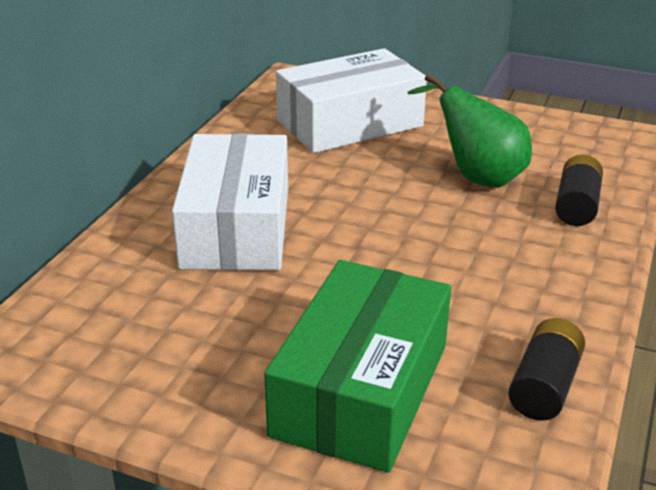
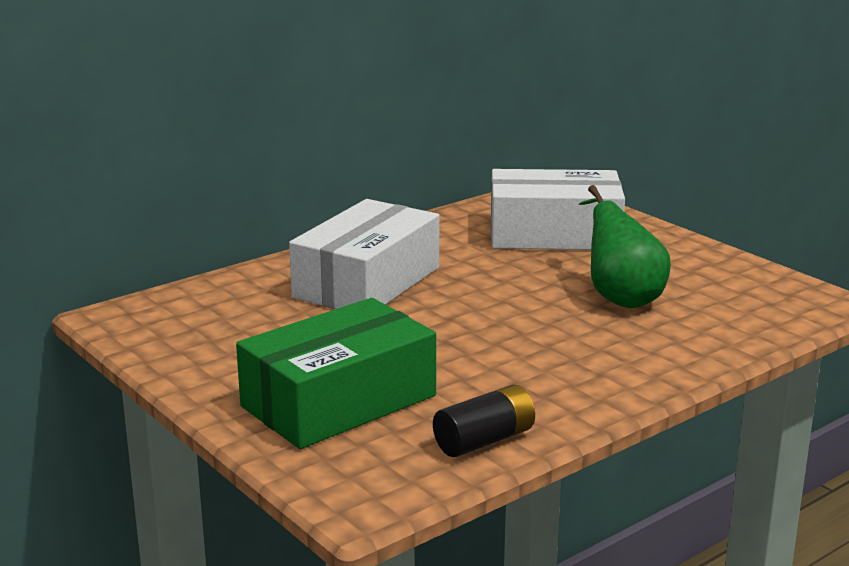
camera: 30 degrees right, 10 degrees down
(576, 206) = (688, 339): black battery -> none

